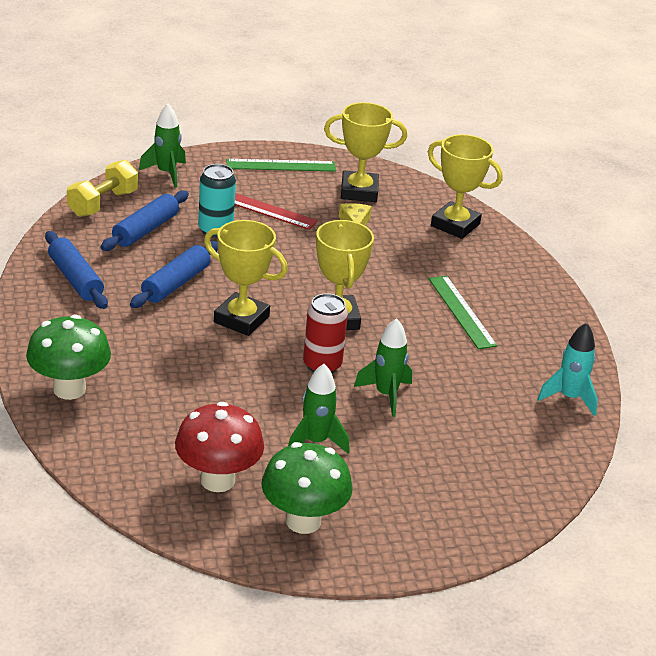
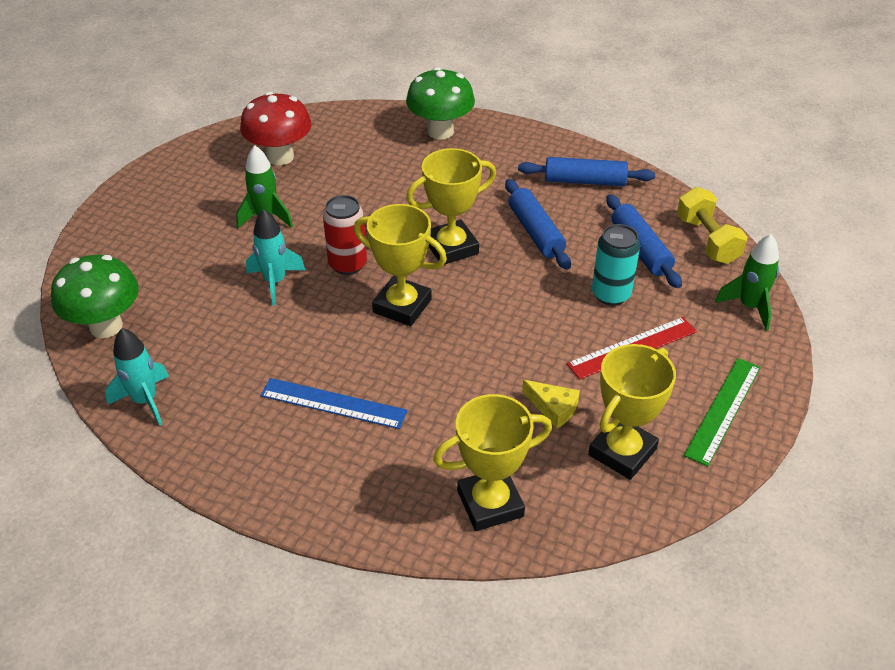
camera: 130 degrees right, 10 degrees up
(303, 521) = (201, 175): green mushroom -> green mushroom (106, 326)
(386, 395) = (275, 282): green rocket -> turquoise rocket
(461, 311) = (333, 403): green ruler -> blue ruler

